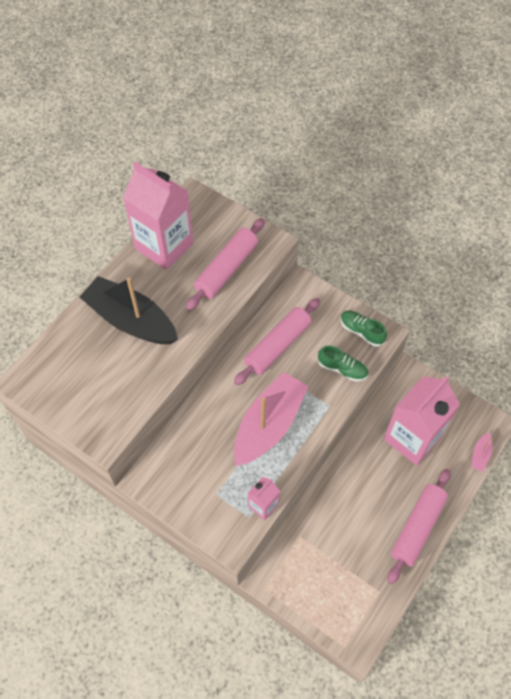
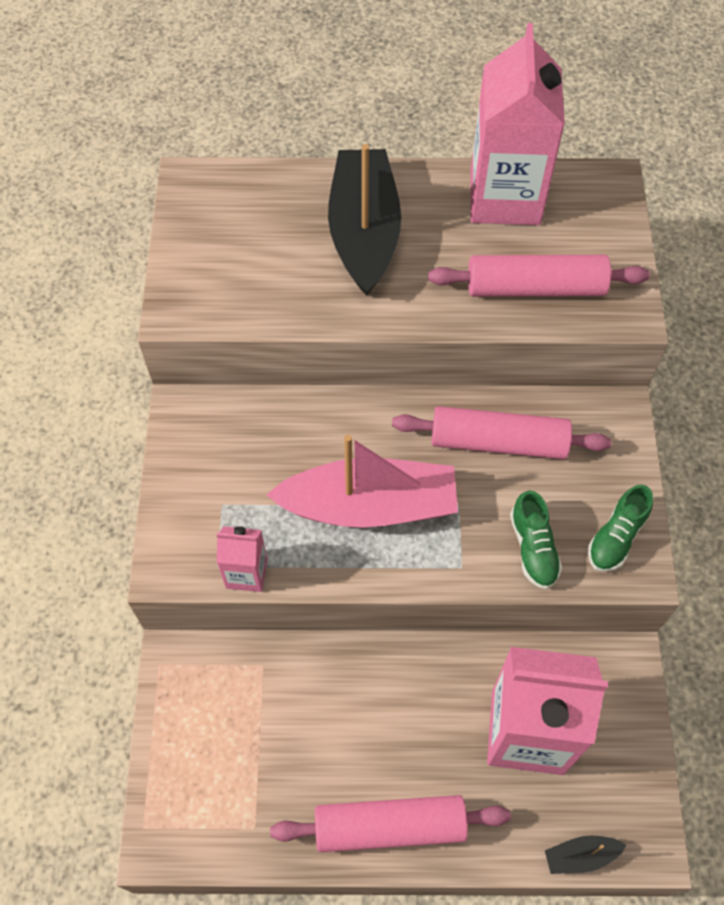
camera: 55 degrees right, 0 degrees up
(361, 331) = (616, 537): green shoe -> green shoe turned 150 degrees counterclockwise
(480, 455) = (580, 856): pink boat -> black boat

